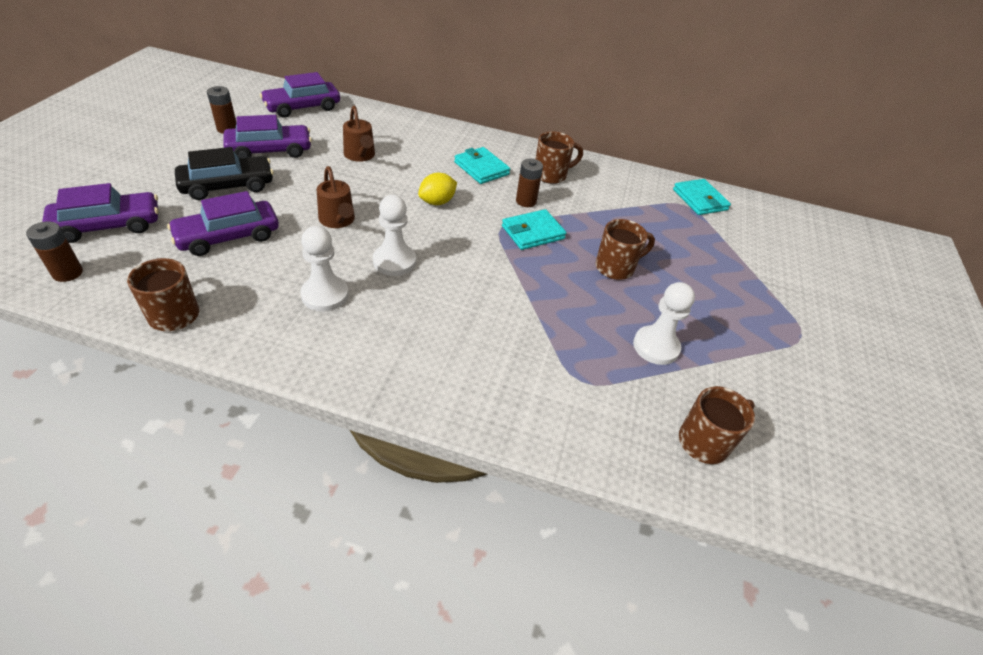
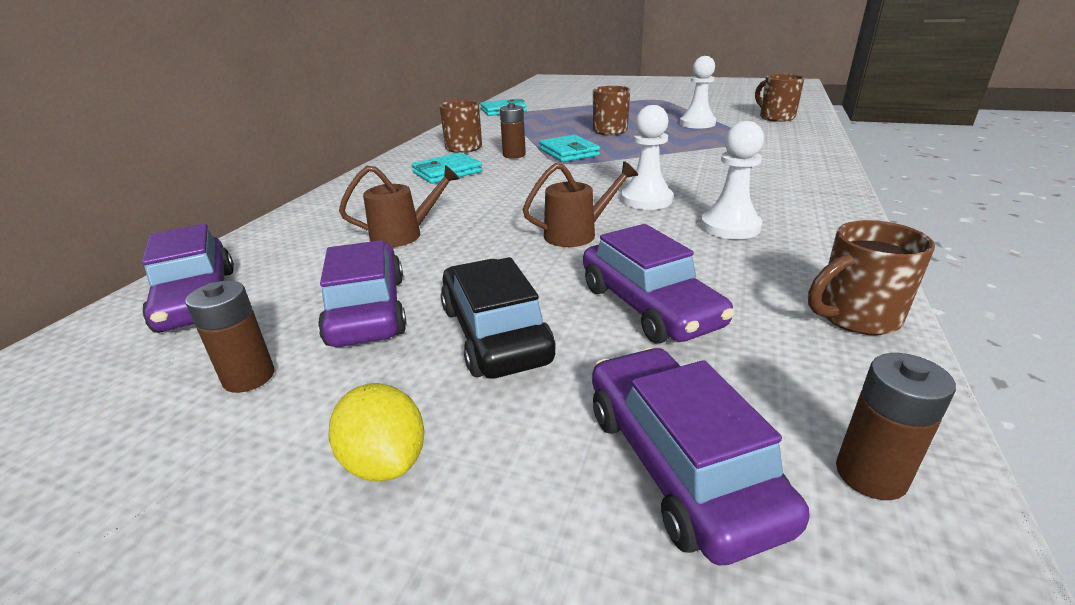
camera: 80 degrees left, 15 degrees down
(437, 202) = (522, 188): yellow lemon -> yellow lemon (385, 461)

